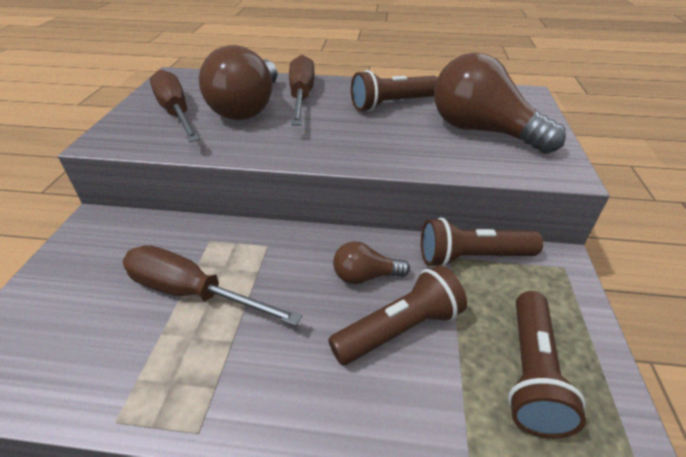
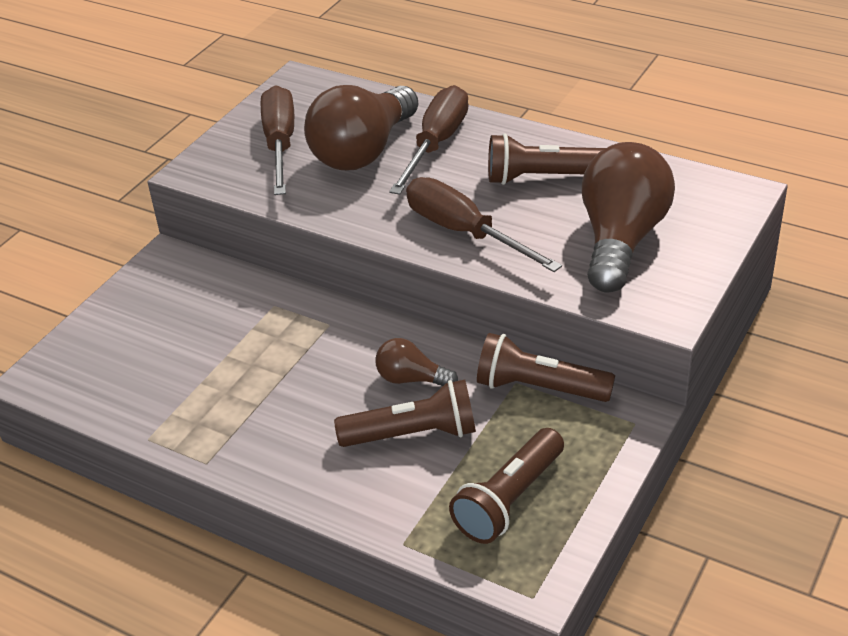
camera: 25 degrees right, 0 degrees up
(192, 292) = (239, 354): brown screwdriver -> brown screwdriver (464, 232)
(482, 131) = (621, 239): brown light bulb -> brown light bulb turned 45 degrees clockwise

